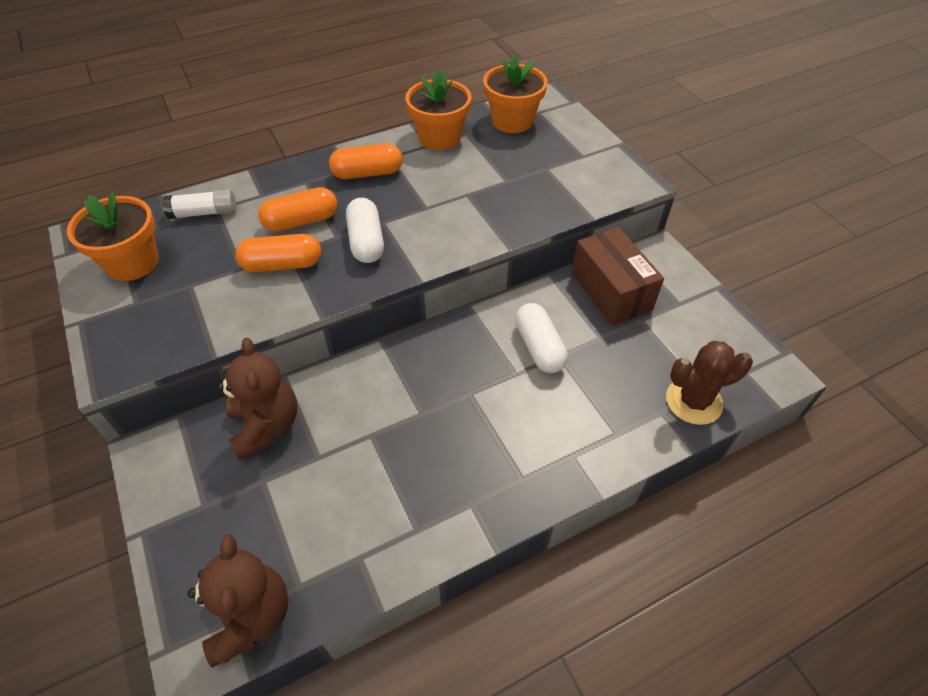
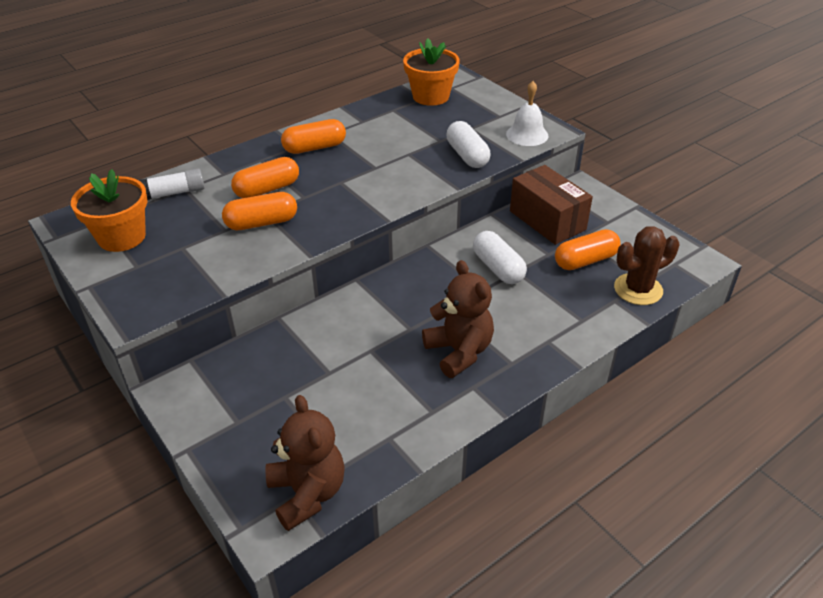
camera: 10 degrees left, 10 degrees down
(266, 426) = (274, 356): brown teddy bear -> brown teddy bear (459, 352)
(366, 242) = (331, 198): white capsule -> white capsule (467, 155)
(439, 137) = (370, 115): orange flower pot -> none
(607, 185) = (527, 134): none -> white bell
(641, 352) = (585, 261): none -> orange capsule

